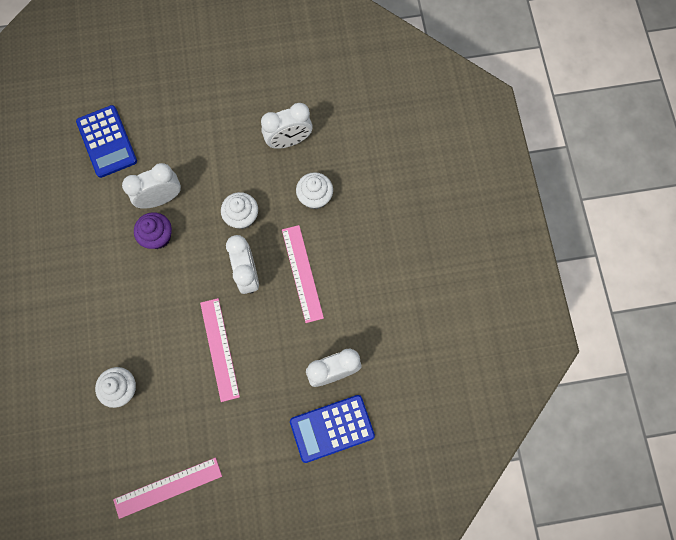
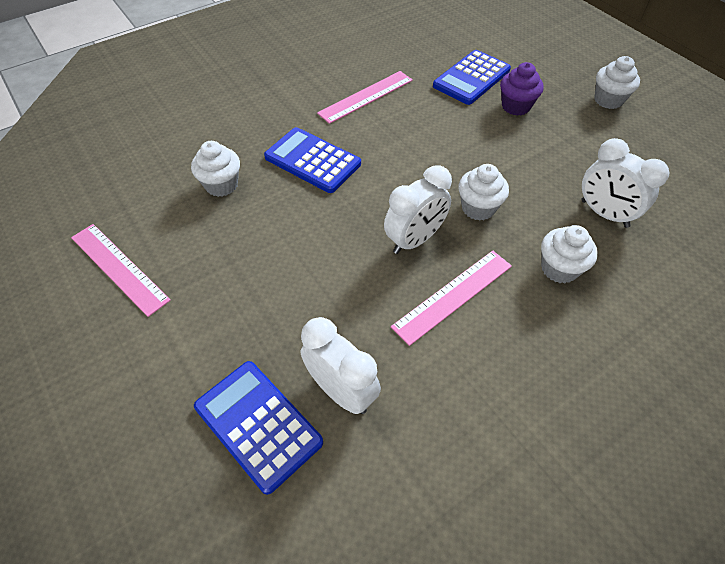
camera: 65 degrees right, 20 degrees down
(133, 310) = (312, 160): none -> blue calculator
(158, 237) = (403, 149): purple cupcake -> purple cupcake (516, 106)
(161, 198) = (446, 135): white clock -> none
(189, 60) = (608, 100): none -> white cupcake
(220, 349) = (308, 250): pink ruler -> pink ruler (366, 96)

